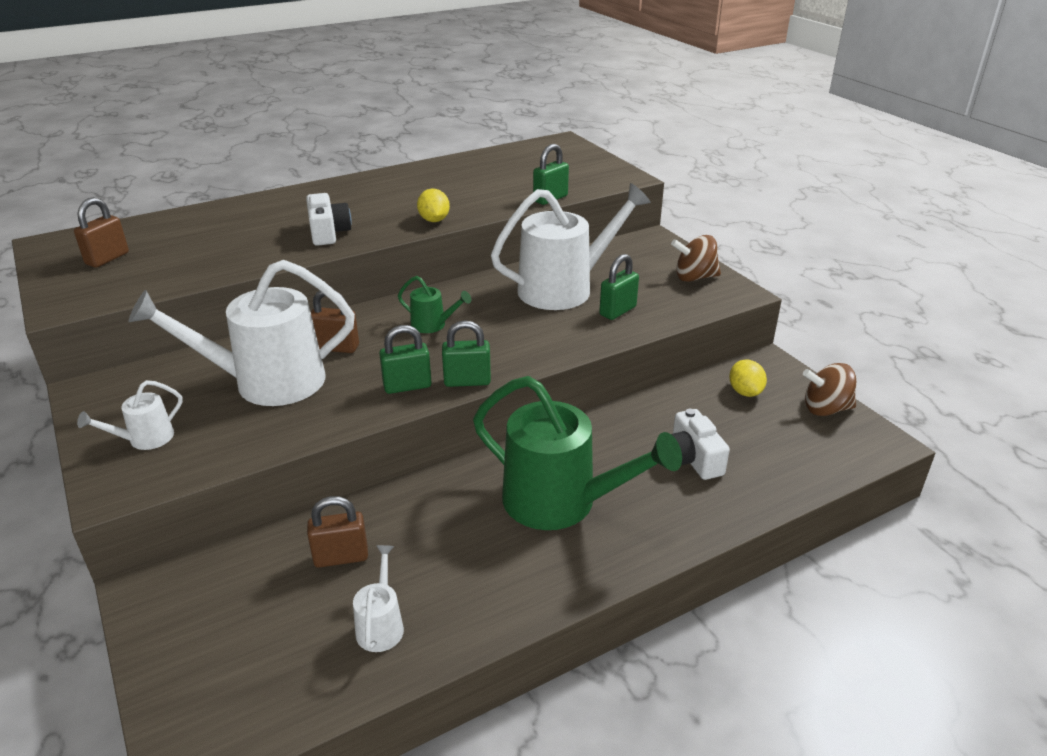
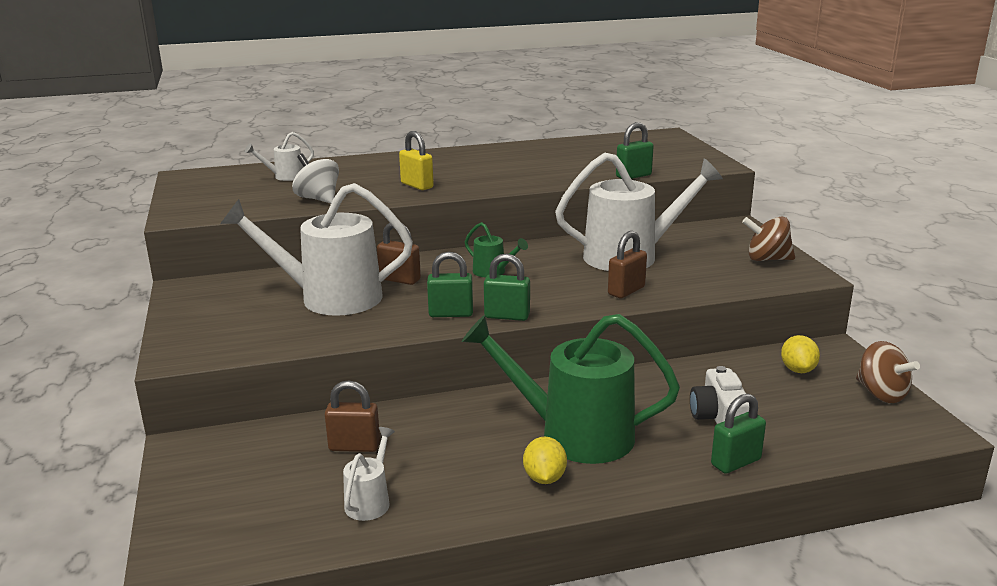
camera: 15 degrees right, 10 degrees down
(107, 259) = (226, 189): brown padlock -> brown padlock (626, 291)
(144, 439) = (214, 326): white watering can -> white watering can (284, 177)
(223, 262) = (318, 199): none -> white spinning top
(328, 232) = (417, 185): white camera -> yellow padlock
(434, 220) = (515, 184): yellow lemon -> yellow lemon (544, 478)
(562, 503) = (573, 434): green watering can -> green watering can turned 150 degrees clockwise
(617, 311) = (676, 278): green padlock -> green padlock (736, 462)
(825, 409) = (881, 394): brown spinning top -> brown spinning top turned 135 degrees counterclockwise

